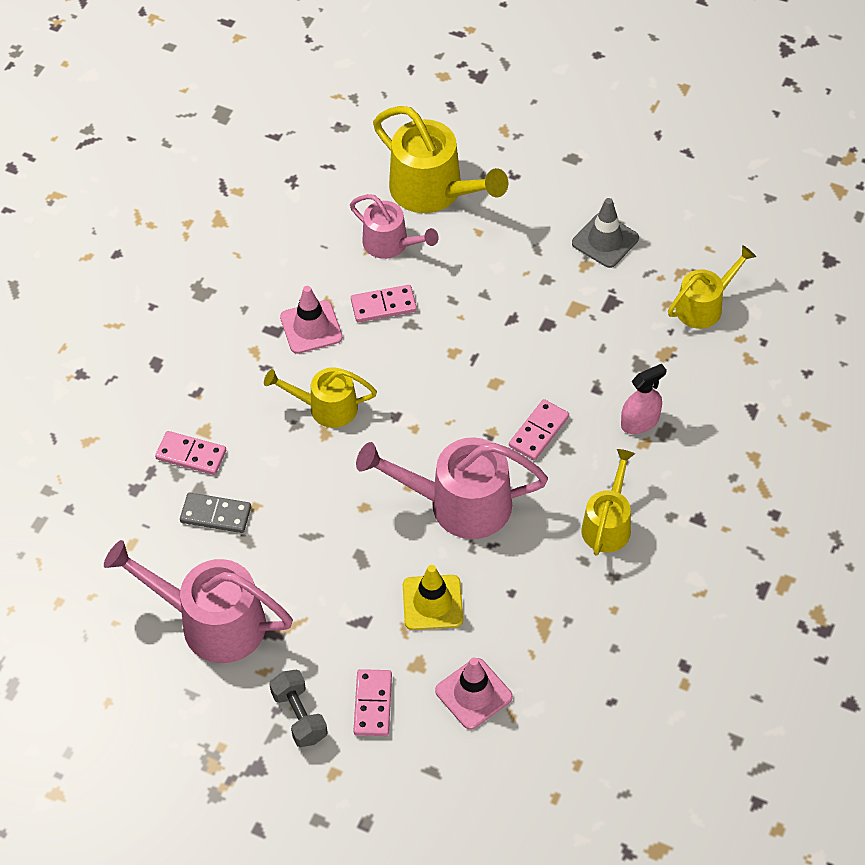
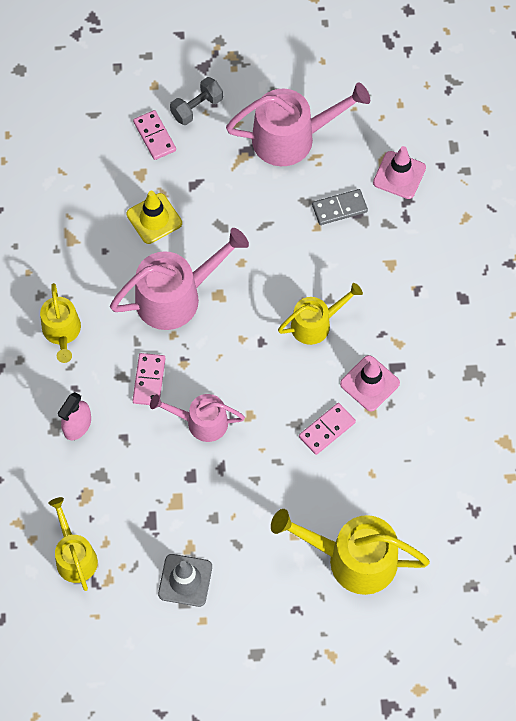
camera: 150 degrees right, 10 degrees up
(191, 455) = (387, 242): pink domino -> none
(299, 716) = (197, 108): grey dumbbell -> grey dumbbell turned 75 degrees counterclockwise
(391, 244) = (356, 489): pink watering can -> pink watering can (201, 422)
(473, 694) = (93, 173): pink traffic cone -> pink traffic cone (399, 175)
(704, 306) = (74, 556): yellow watering can -> yellow watering can turned 135 degrees clockwise

